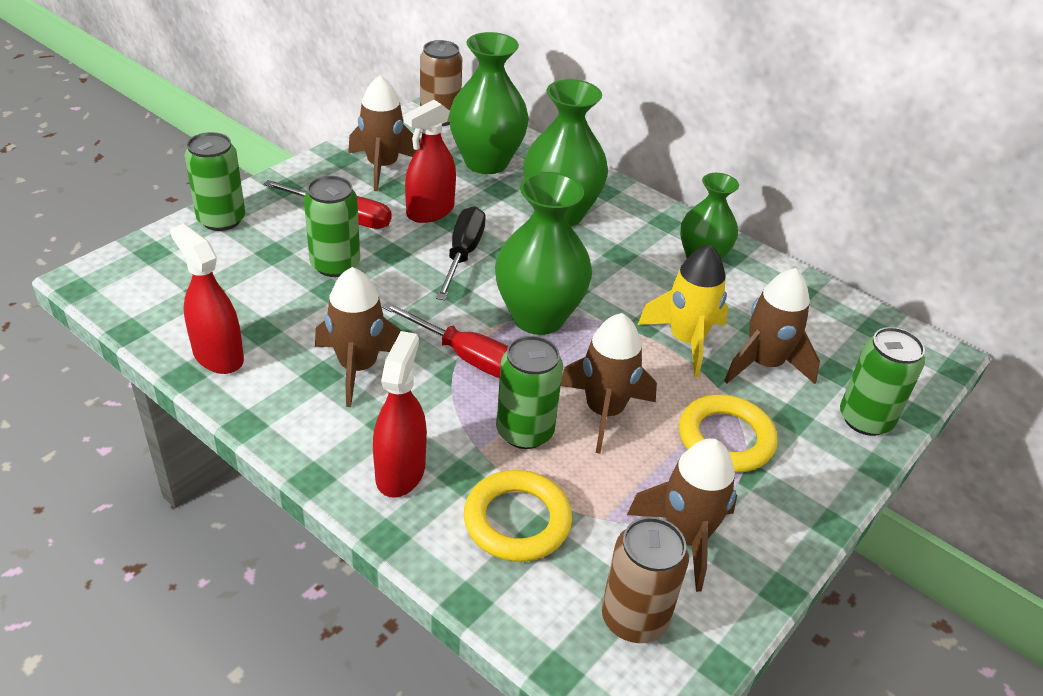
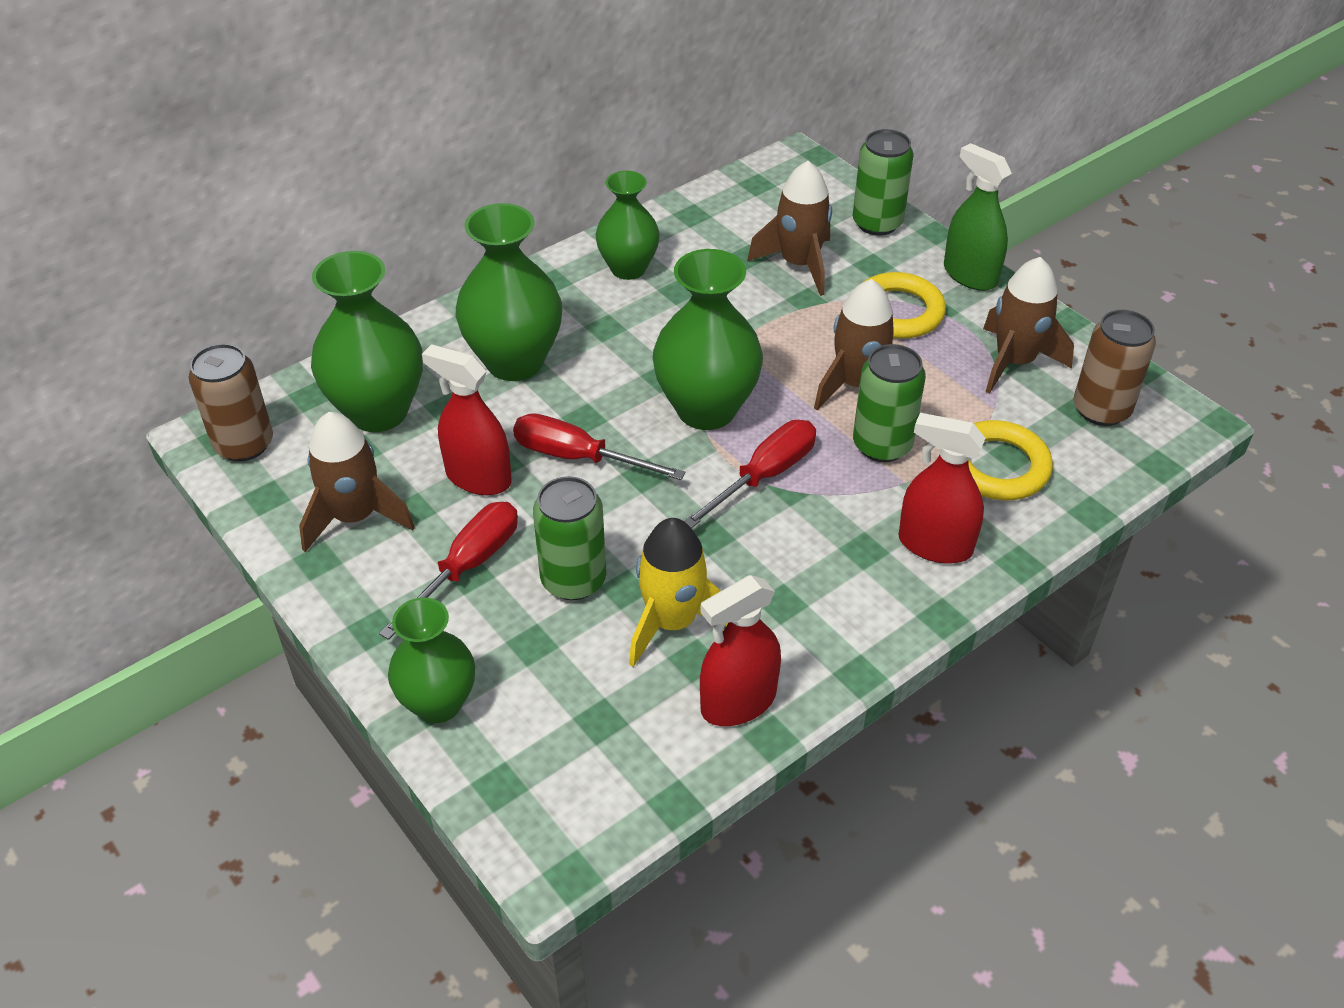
camera: 75 degrees left, 5 degrees up
(221, 219) = (438, 703): green can -> green vase
(358, 367) = (773, 569): brown rocket -> none
(430, 211) = (478, 478): red spray bottle -> red spray bottle turned 150 degrees clockwise
(462, 255) = (578, 457): black screwdriver -> red screwdriver
(686, 340) = (759, 308): yellow rocket -> yellow rocket (672, 622)
(818, 498) = (970, 275): none -> green spray bottle

